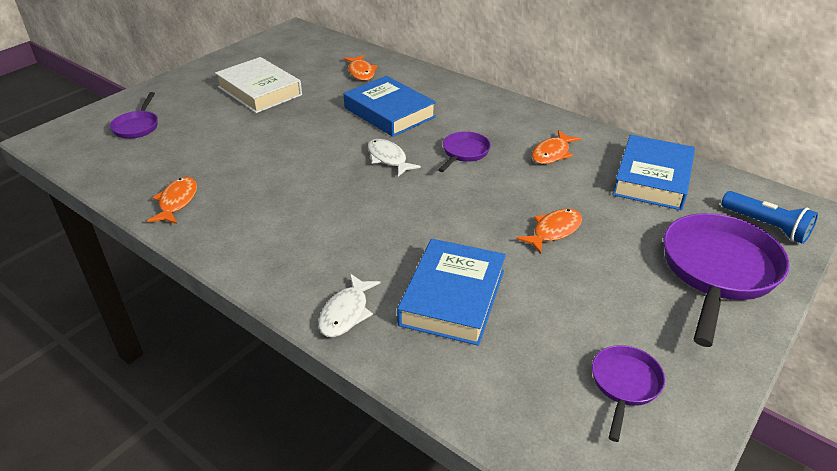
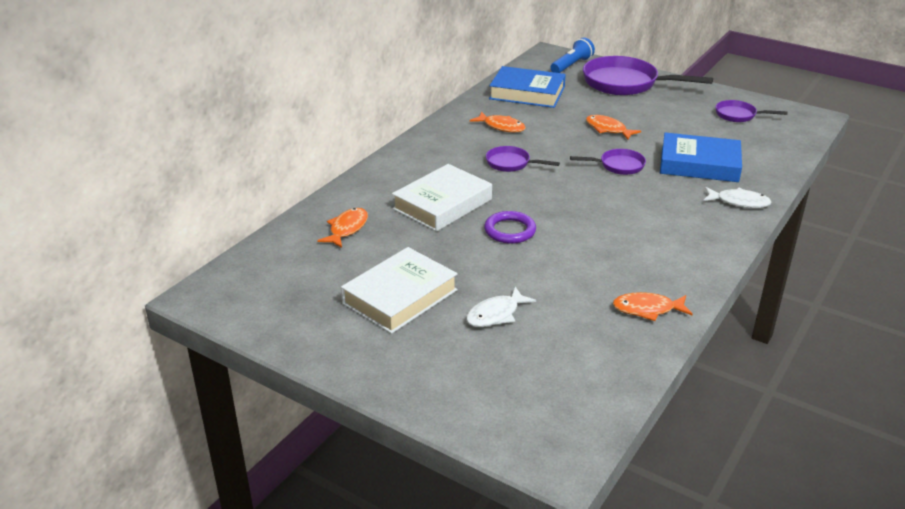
camera: 95 degrees left, 5 degrees down
(137, 126) = (507, 380): purple pan -> purple pan (618, 166)
(334, 142) = (510, 230): none -> purple ring
(361, 72) = (347, 229): orange fish -> orange fish turned 45 degrees counterclockwise
(388, 158) = (531, 199): white fish -> white fish (496, 314)
(389, 112) = (442, 204): blue book -> white book

